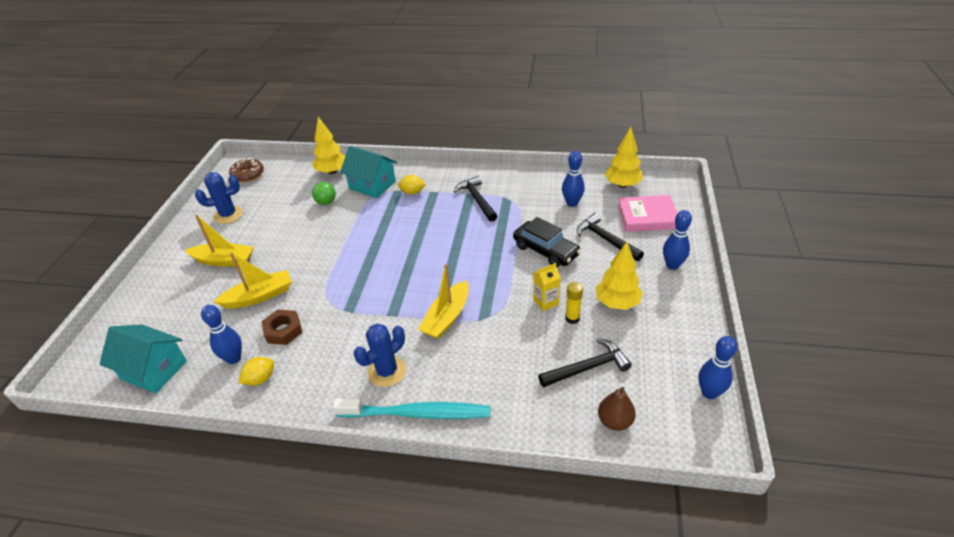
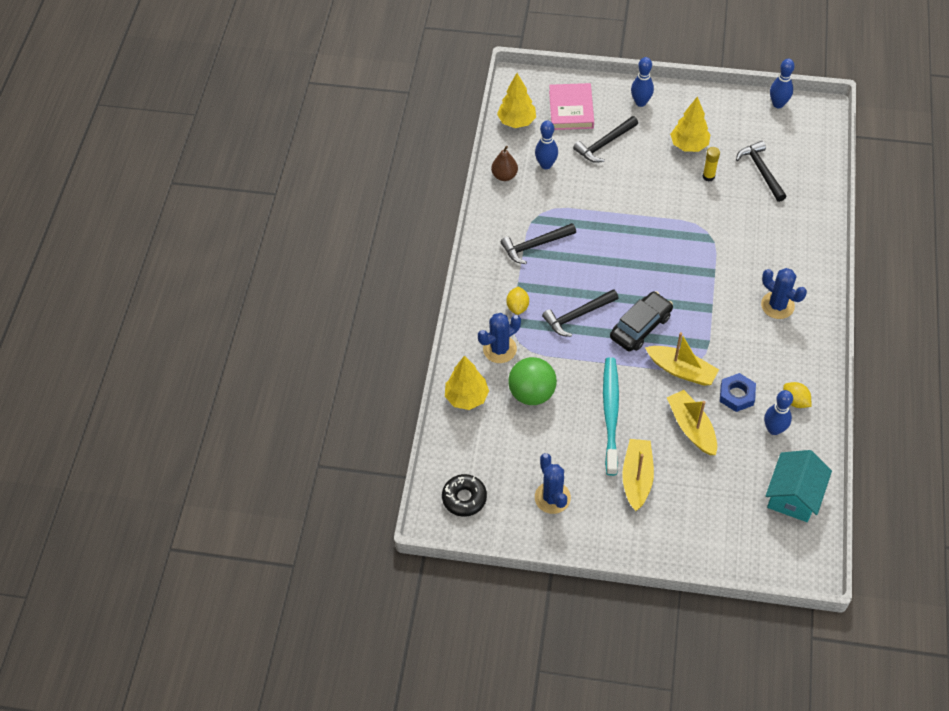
camera: 90 degrees left, 15 degrees up
(248, 174) = (464, 498): brown donut -> black donut
(283, 330) = (737, 395): brown nut -> blue nut
(326, 202) = (532, 393): green ball -> green ball, size x1.73
(372, 185) = (499, 349): turquoise house -> blue cactus
(398, 225) = (577, 315): none -> black hammer
(417, 413) = (817, 280): turquoise toothbrush -> turquoise toothbrush (610, 414)
(447, 317) = (712, 265): yellow boat -> yellow boat (681, 370)
(545, 250) = (620, 190): black car -> black car (640, 327)
(545, 302) = (689, 193): yellow carton -> none
(614, 421) = (809, 160): brown pear -> brown pear (504, 175)

